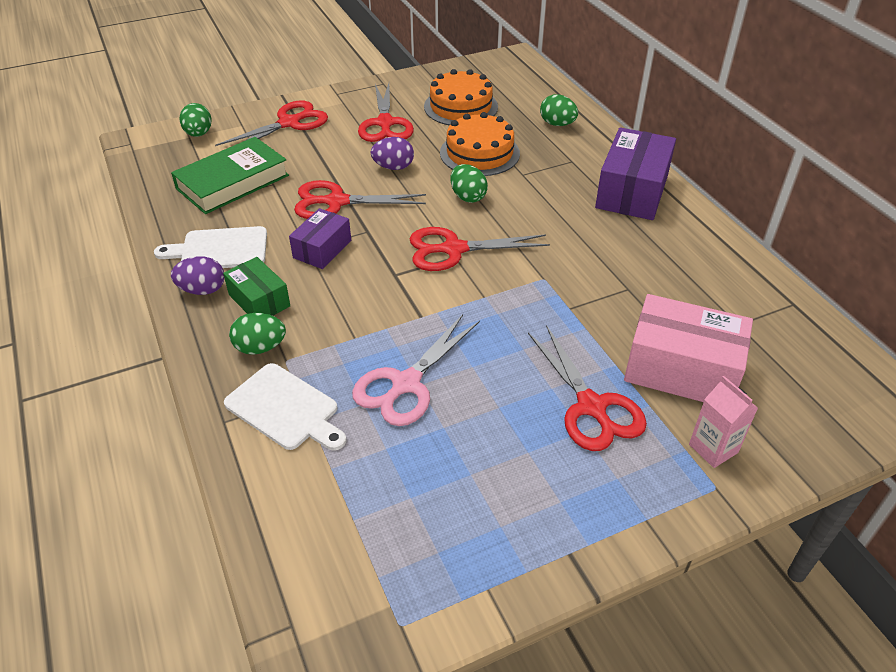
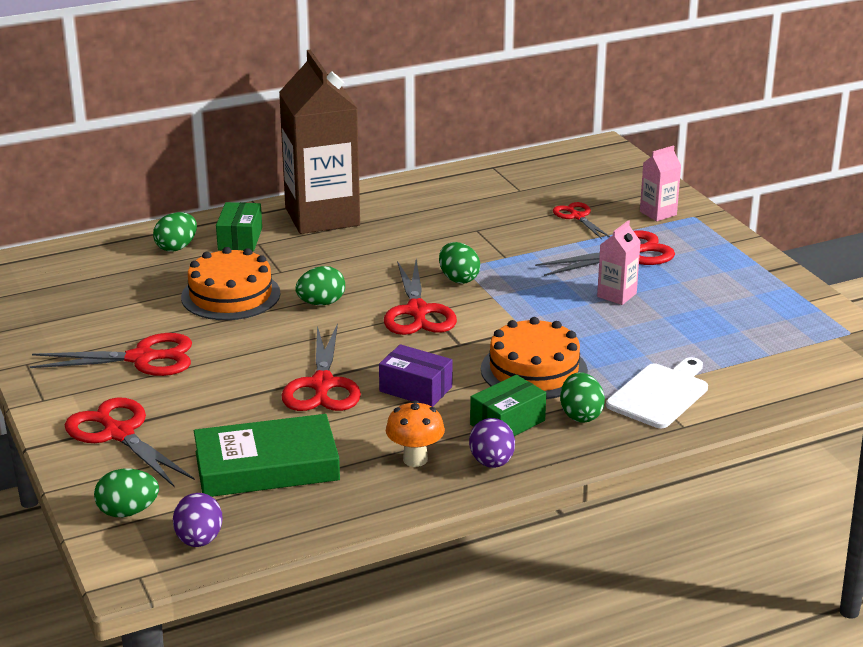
camera: 90 degrees left, 15 degrees down
(220, 249) = (415, 459): white cutting board -> orange mushroom
(233, 182) = (266, 466): green book -> green book turned 60 degrees counterclockwise
(393, 167) = (251, 350): purple egg -> purple egg (199, 540)
(406, 384) = (616, 334): pink scissors -> none
(461, 107) = (115, 306): orange cake -> orange cake (534, 370)
(492, 391) = (616, 295): none -> pink carton
(518, 275) = (458, 279): none -> green egg
(578, 151) = (240, 239): none -> green box
(632, 191) = (322, 217): purple box -> brown carton
(681, 369) = (577, 216): pink box -> red scissors

